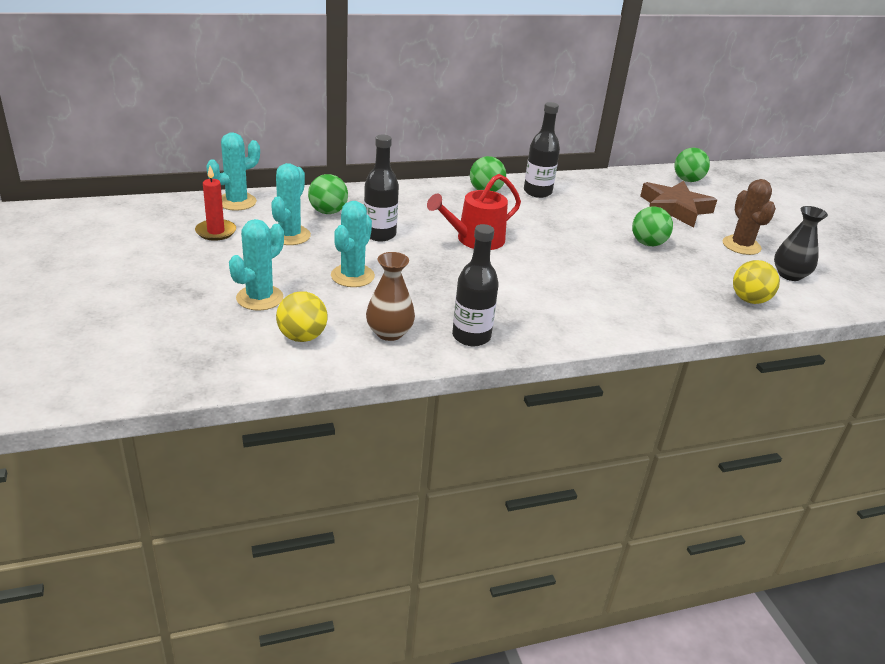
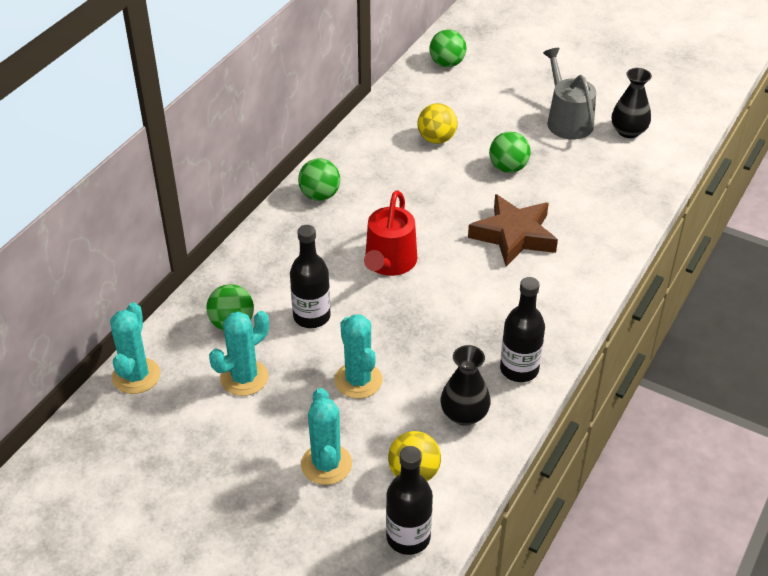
camera: 40 degrees left, 10 degrees up
(216, 232) = (177, 426): red candle -> none
(290, 235) = (244, 378): turquoise cactus -> turquoise cactus turned 75 degrees clockwise
(389, 333) = (464, 414): brown vase -> black vase
(537, 192) = (359, 165): black bottle -> black bottle (408, 537)
(674, 209) = (478, 110): brown star -> brown star (513, 235)
(741, 245) = (567, 121): brown cactus -> grey watering can
(749, 300) = (634, 180): yellow ball -> yellow ball (436, 139)

